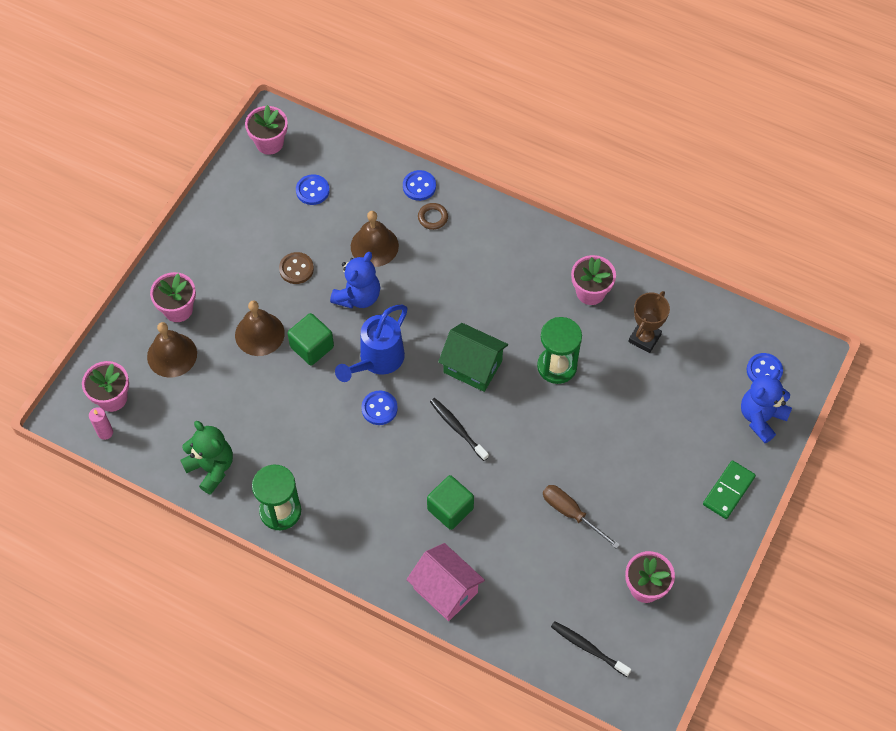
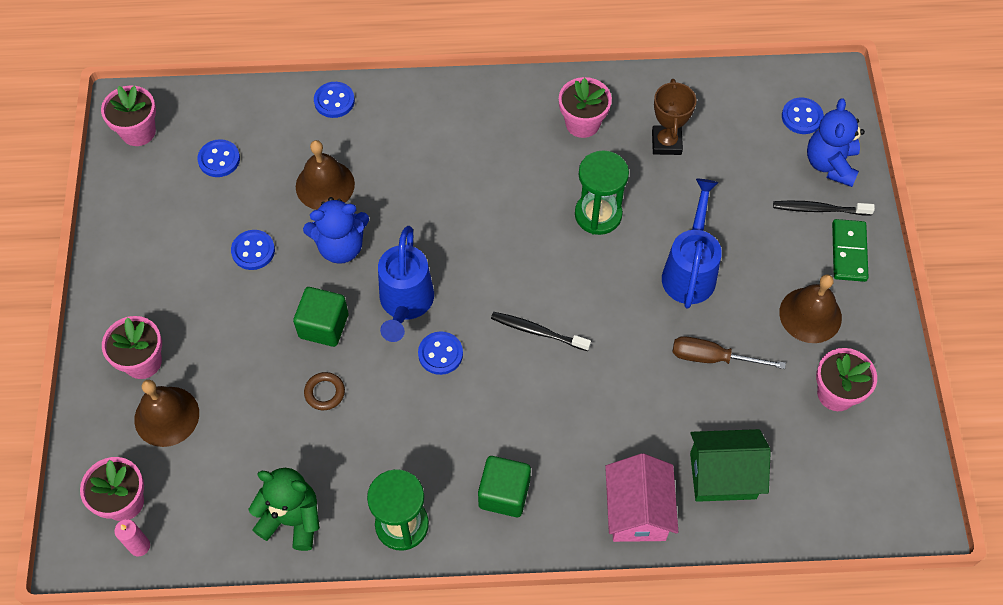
camera: 30 degrees left, 0 degrees up
(259, 334) = (255, 341): brown bell -> brown bell (810, 315)
(296, 269) = (253, 251): brown button -> blue button
(358, 296) = (341, 246): blue teddy bear -> blue teddy bear turned 75 degrees clockwise
(432, 218) = (369, 126): brown ring -> brown ring (324, 392)
(445, 590) = (637, 511): pink house -> pink house turned 75 degrees clockwise
(450, 509) = (585, 421): green cube -> green cube (504, 494)
(472, 367) = (511, 259): green house -> green house (723, 475)
(588, 648) = (822, 489): black toothbrush -> black toothbrush (819, 209)
(597, 442) = (690, 271): none -> blue watering can

